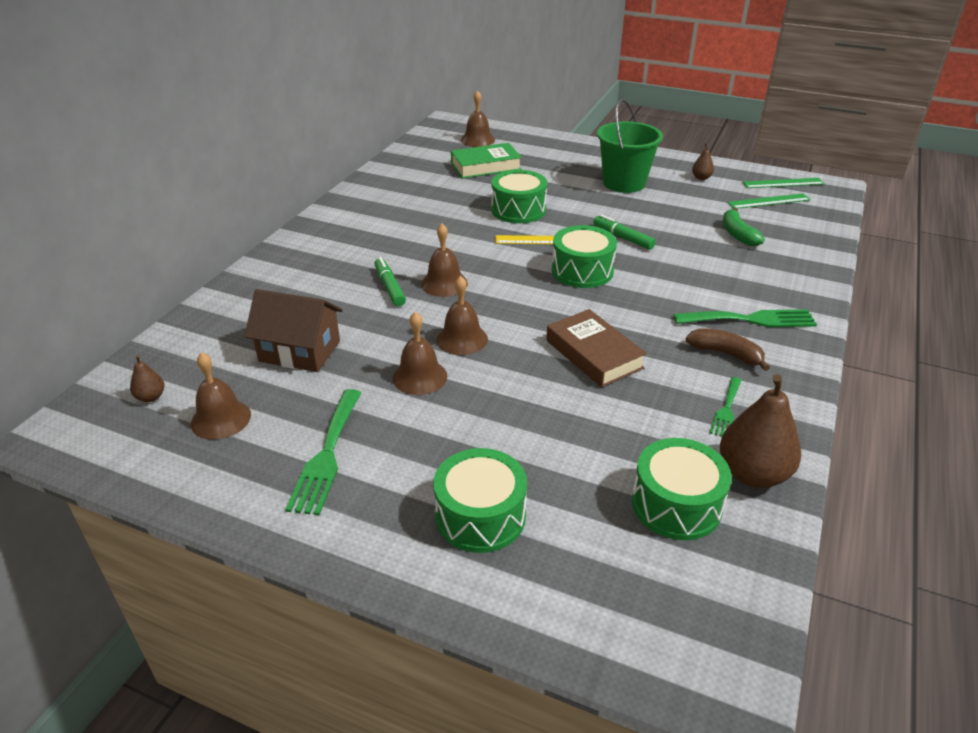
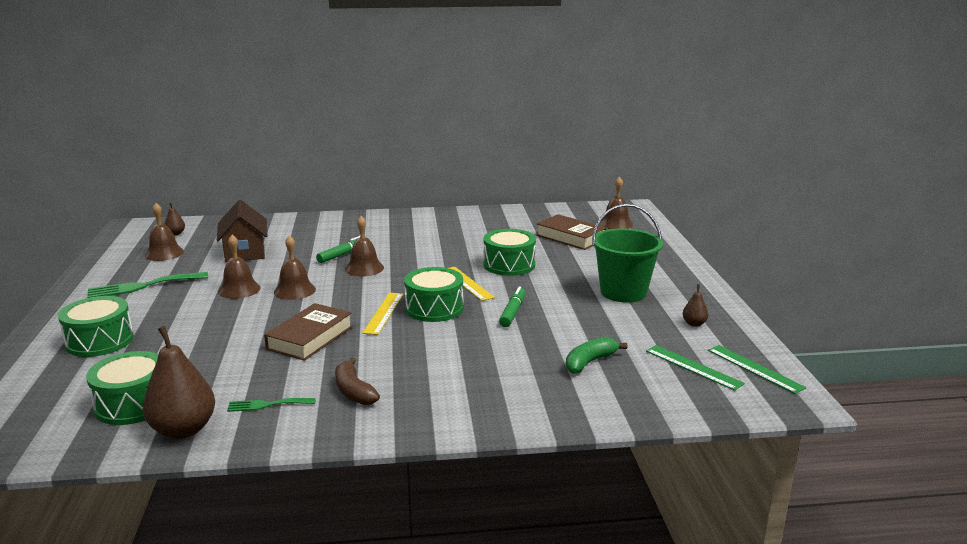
camera: 60 degrees right, 15 degrees down
(485, 166) = (570, 237): green book -> brown book
(569, 299) = (383, 313): none -> yellow ruler
(726, 354) = (353, 391): brown banana -> brown banana turned 150 degrees clockwise
(750, 319) = (424, 394): green fork -> none

